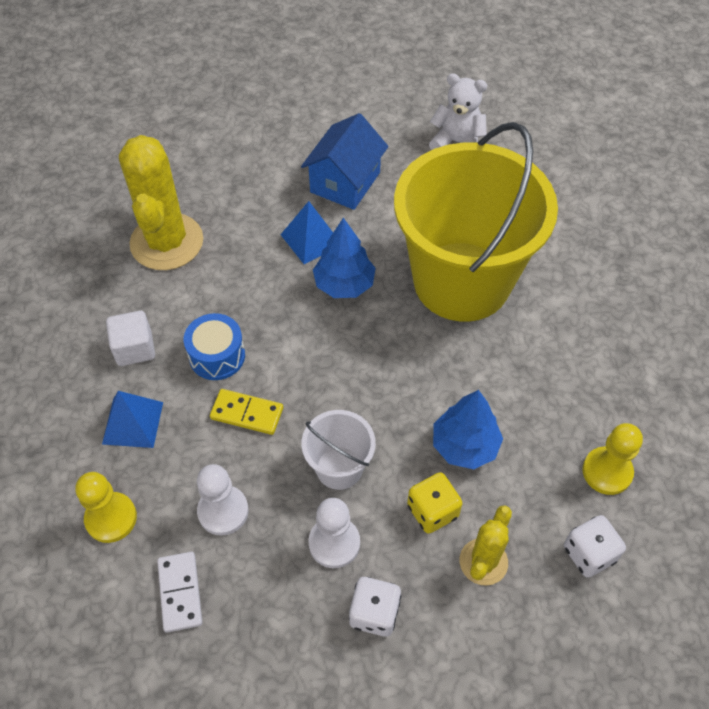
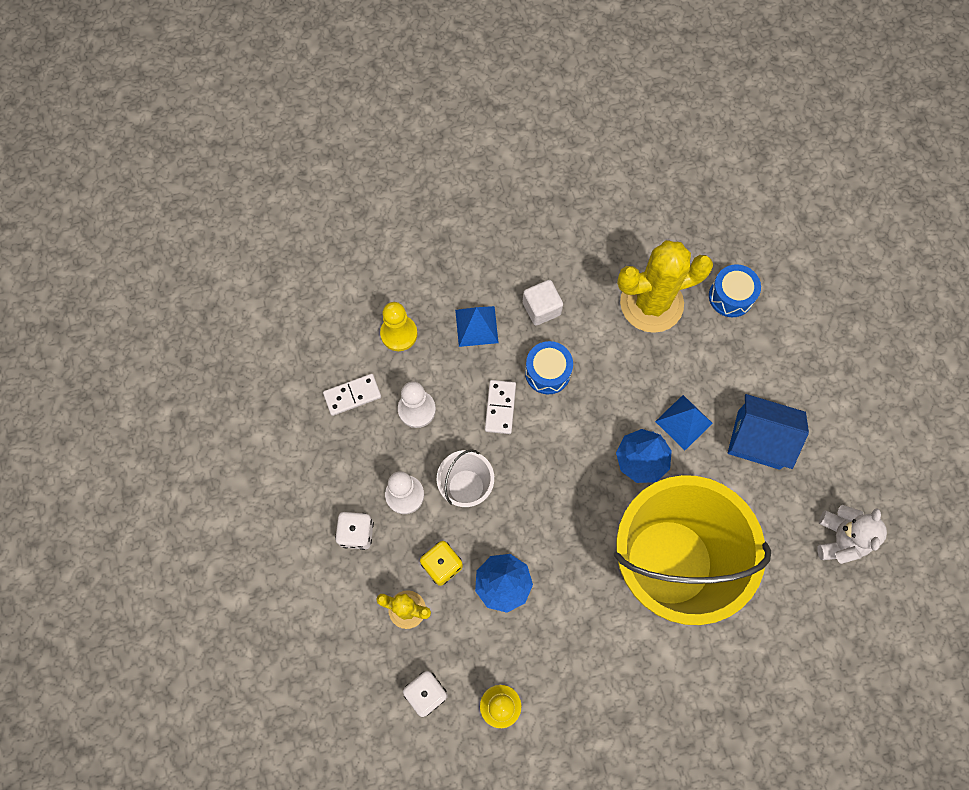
camera: 80 degrees right, 15 degrees up
(183, 174) = (730, 296): none -> blue drum
(247, 413) = (500, 407): yellow domino -> white domino

